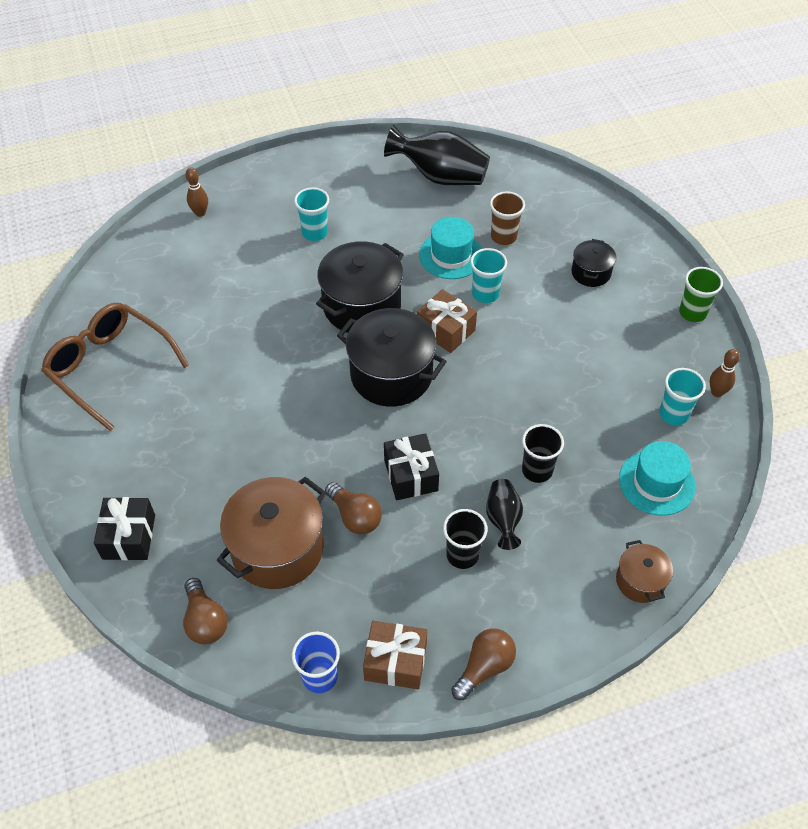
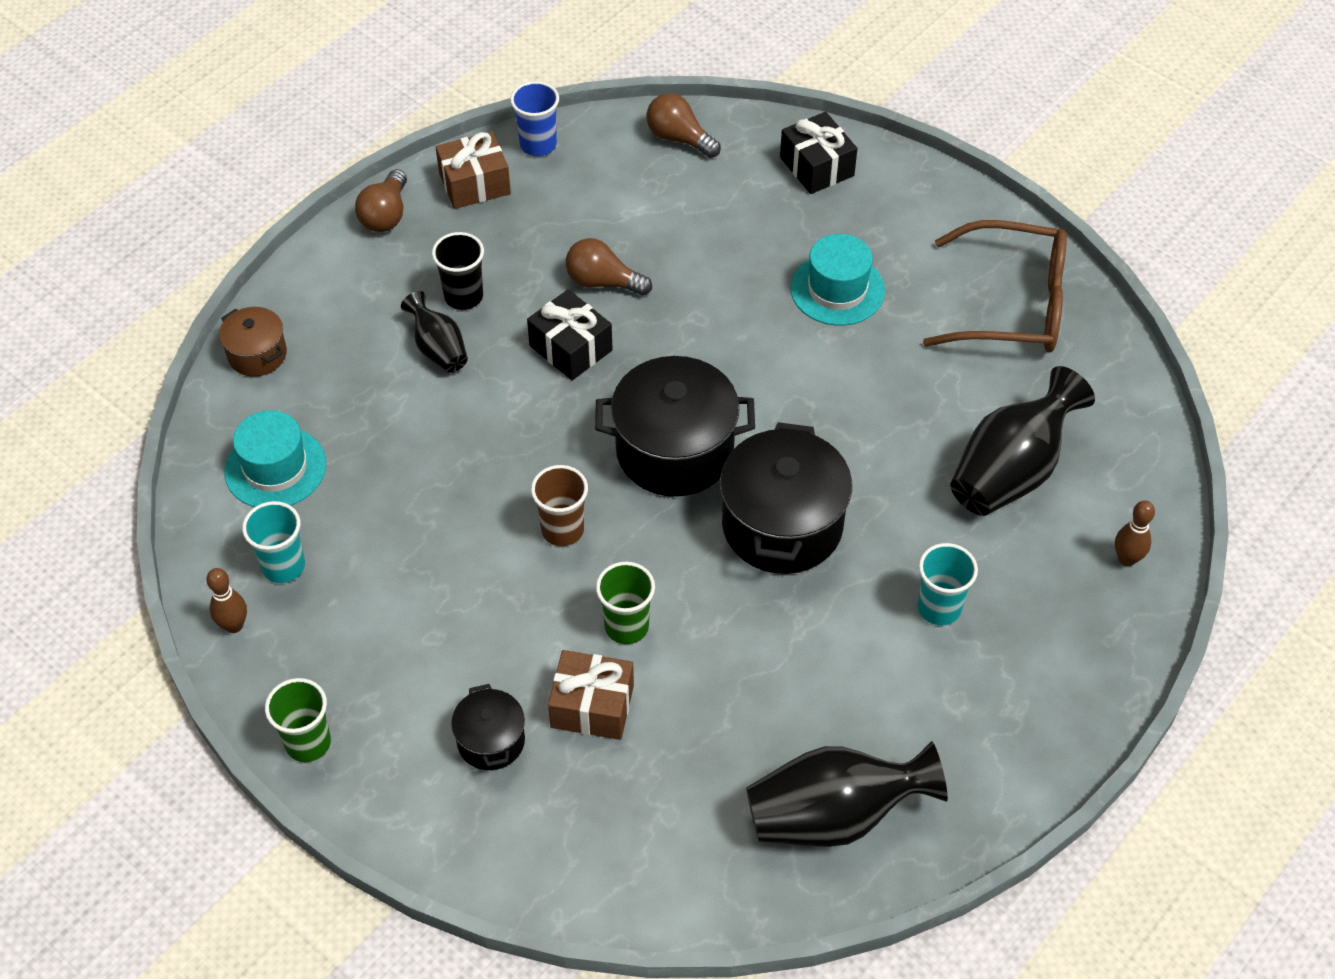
camera: 150 degrees right, 0 degrees up
(213, 277) = (1010, 471): none -> black vase
(277, 548) = (660, 220): brown pot -> none
(446, 330) = (646, 544): brown gift -> brown gift (592, 706)
(451, 255) = (716, 668): turquoise hat -> turquoise hat (837, 289)
(485, 294) = (626, 626): turquoise cup -> green cup
(503, 237) = (659, 743): brown cup -> brown cup (562, 530)
(537, 470) = (427, 418): black cup -> none

